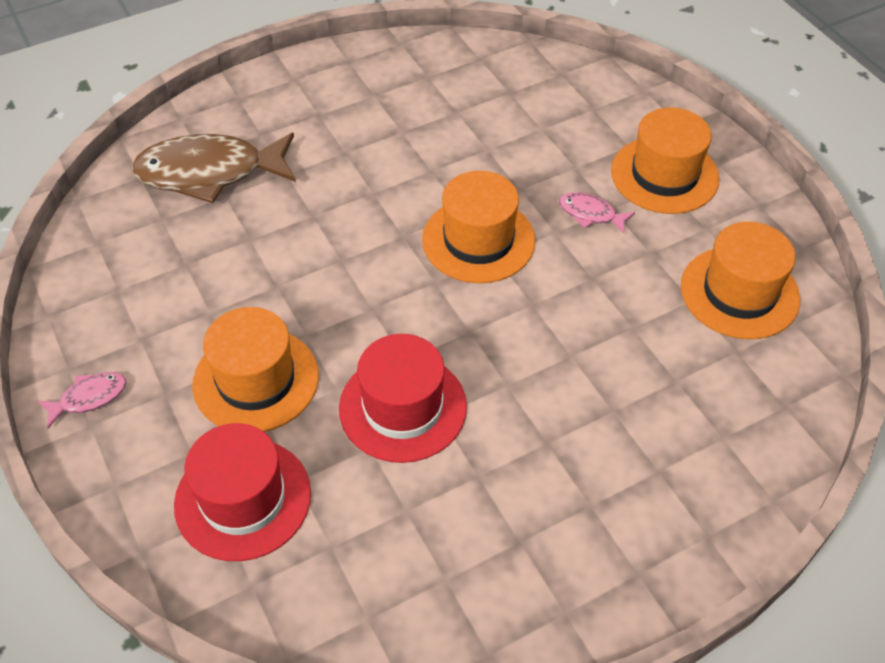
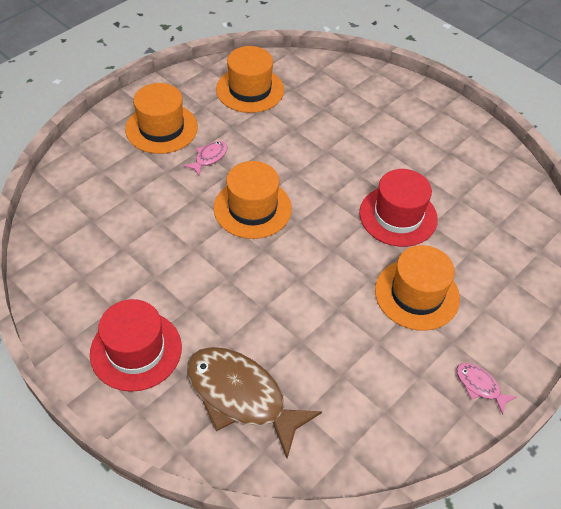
camera: 110 degrees left, 0 degrees up
(209, 173) = (241, 397): brown fish -> brown fish turned 150 degrees clockwise
(243, 499) = (496, 273): red hat -> red hat (136, 350)
(590, 214) = (209, 158): pink fish -> pink fish turned 150 degrees counterclockwise

